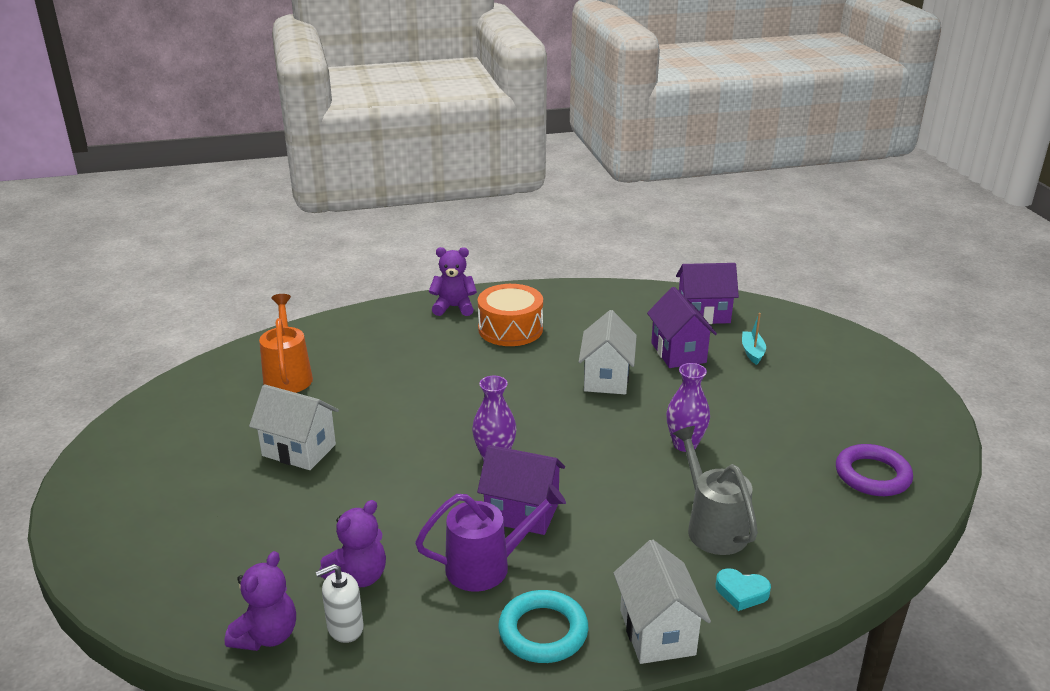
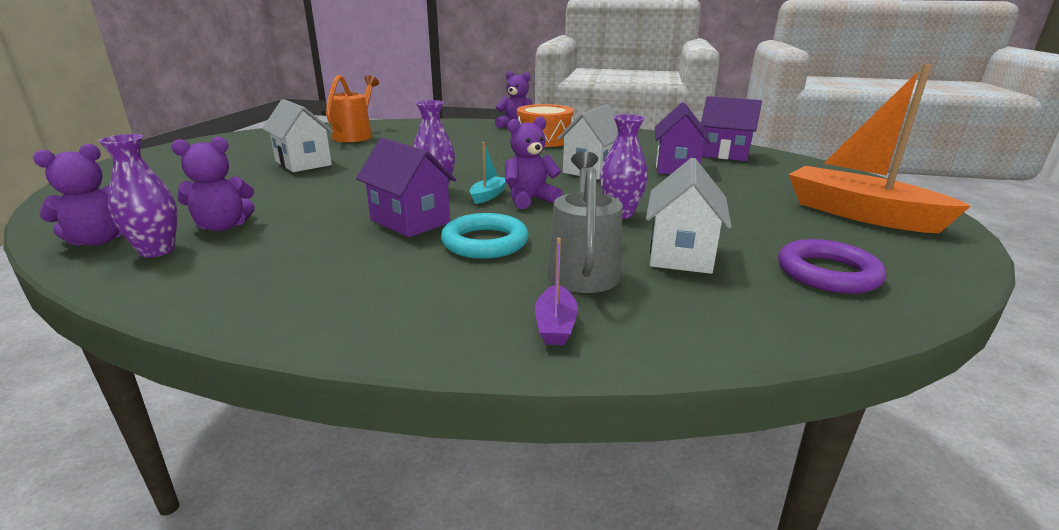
camera: 25 degrees right, 5 degrees down
(345, 628) = (157, 250): white soap dispenser -> purple vase
(488, 566) = (329, 244): purple watering can -> none
(543, 631) = (304, 297): turquoise ring -> turquoise ring (485, 242)
(594, 446) = (530, 200): none -> purple teddy bear
(657, 632) = (414, 330): white house -> white house (680, 254)
(741, 592) = (555, 325): turquoise heart -> purple boat
(752, 352) = (753, 177): turquoise boat -> turquoise boat (488, 196)
(858, 388) = (859, 214): none -> orange boat

